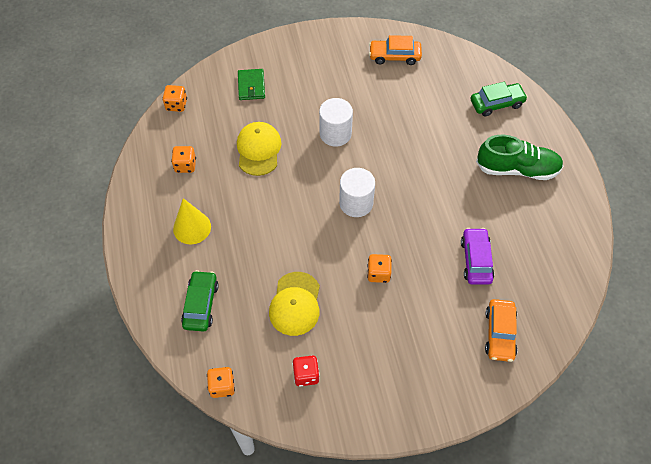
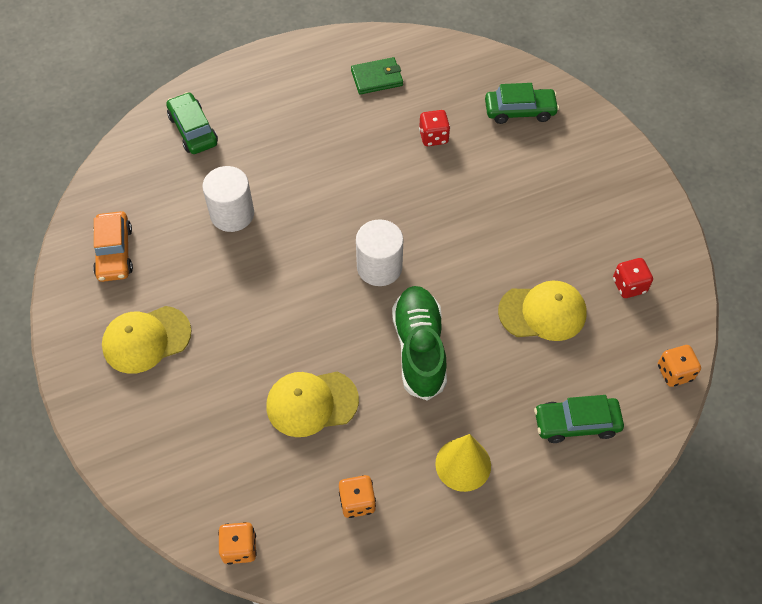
camera: 100 degrees left, 0 degrees up
(251, 86) = (189, 439): green wallet -> green wallet (377, 78)
(325, 69) = (146, 339): none -> yellow cap
(335, 133) = (268, 308): white cylinder -> white cylinder (232, 214)
(378, 273) = (476, 230): orange dice -> none
(476, 260) = (433, 137): purple car -> red dice
(499, 333) = (519, 111): orange car -> green car
(517, 169) = (295, 105): green shoe -> green shoe (419, 349)

